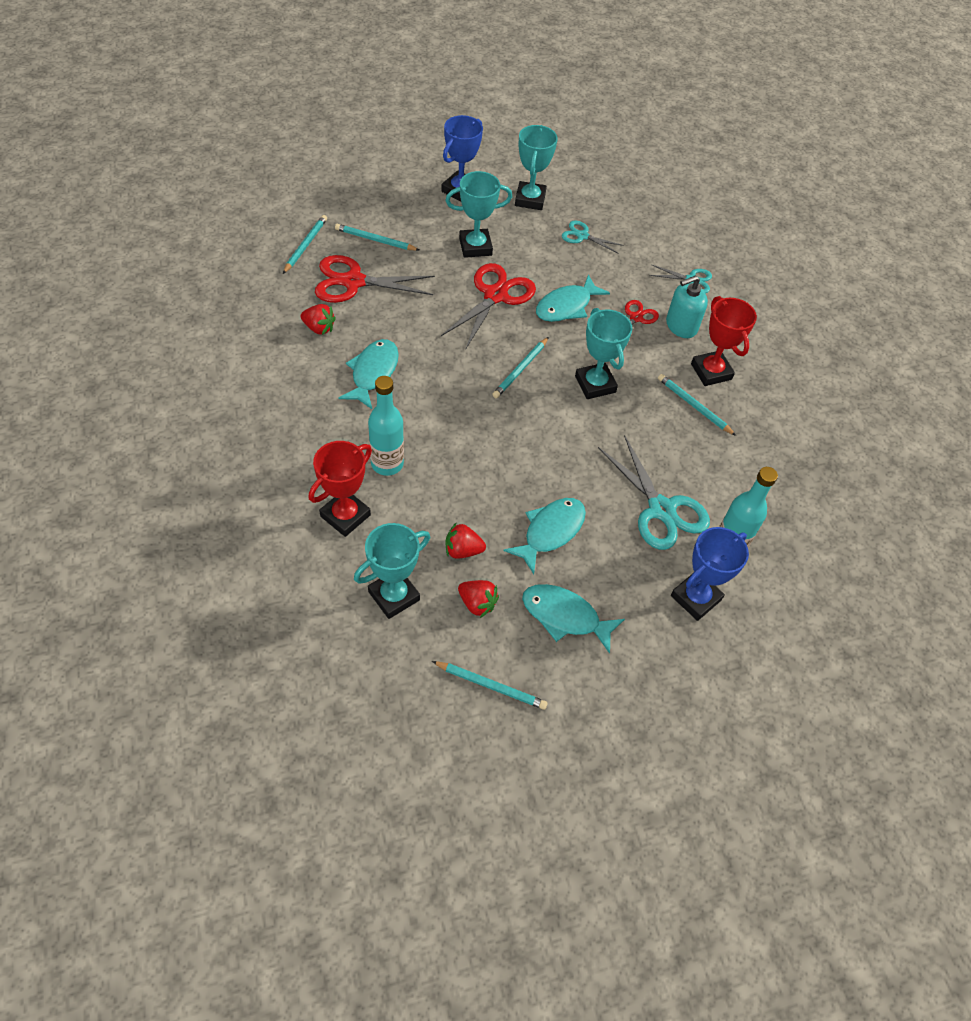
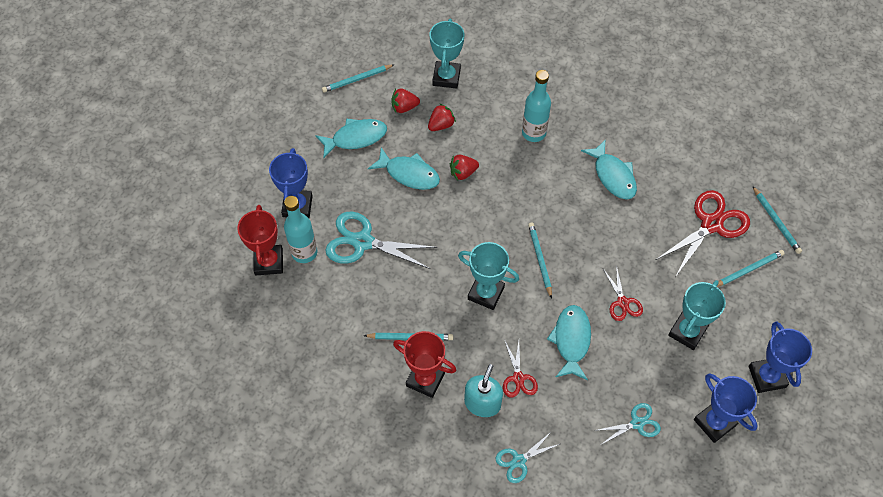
camera: 140 degrees right, 5 degrees up
(319, 328) = (680, 174): red strawberry -> red strawberry (463, 173)
(345, 515) = (517, 90): red trophy -> red trophy (269, 262)
(496, 295) = (622, 302): red scissors -> red scissors, size x0.55
(530, 199) = (714, 422): turquoise trophy -> blue trophy
(550, 532) = (409, 174): turquoise fish -> turquoise fish turned 60 degrees counterclockwise

